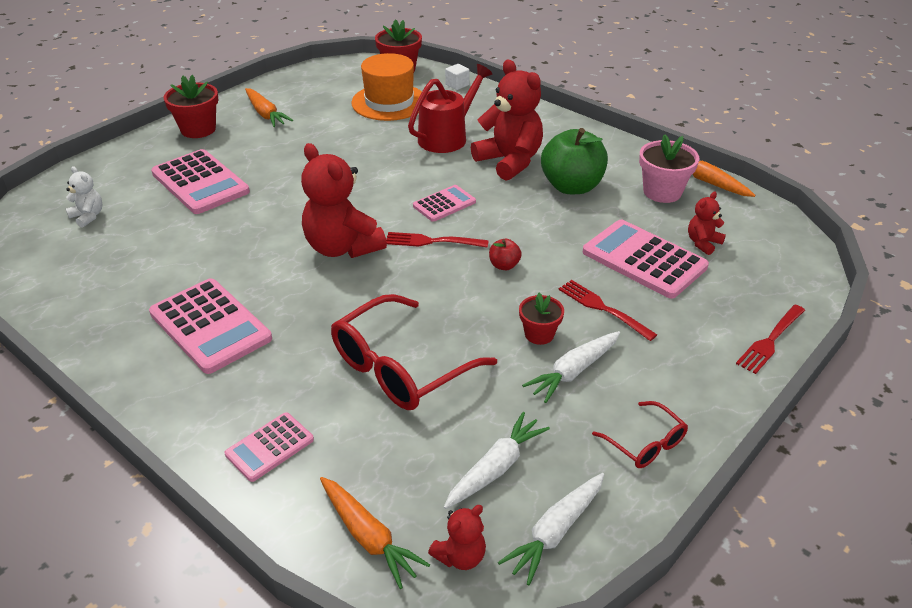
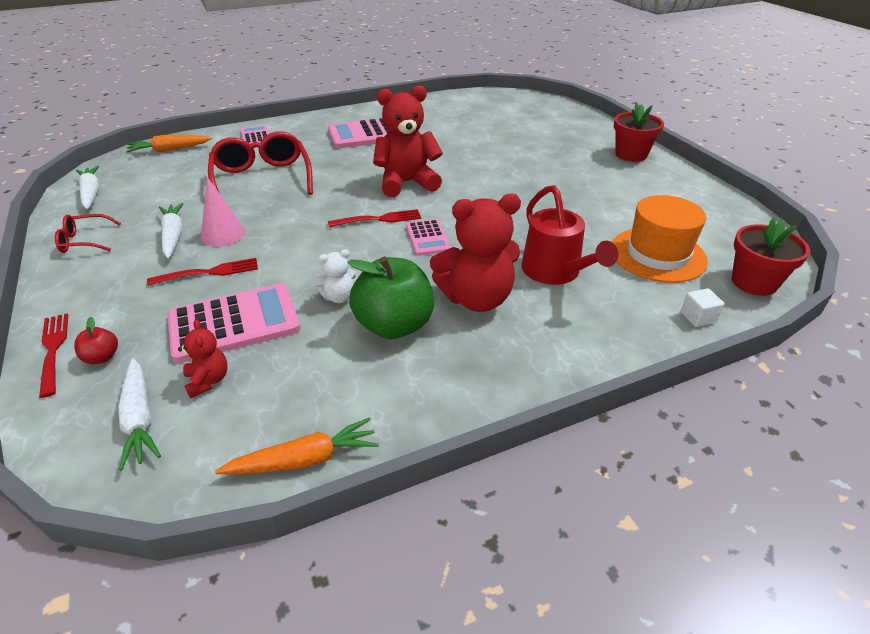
camera: 115 degrees right, 0 degrees up
(88, 216) = (519, 113): white teddy bear -> white teddy bear (338, 297)
(200, 183) = (539, 147): pink calculator -> none
(265, 114) = (651, 185): orange carrot -> none
(433, 241) = (378, 219): red fork -> red fork turned 45 degrees clockwise
(460, 556) = (123, 167): red teddy bear -> none
(495, 468) = (152, 188): white carrot -> white carrot (140, 418)
(504, 265) = (313, 243): red apple -> red apple (102, 357)
(539, 334) = (223, 234): red flower pot -> pink cone
(662, 192) = (323, 397): pink flower pot -> none

